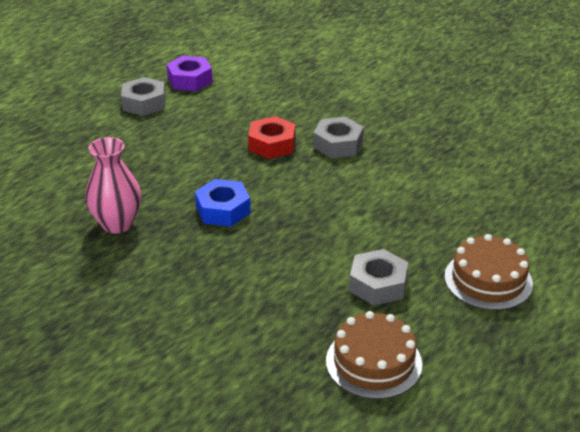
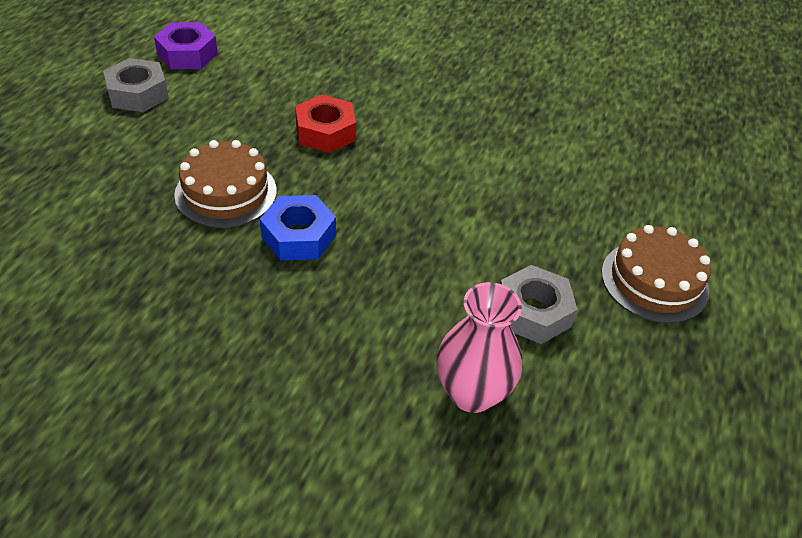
camera: 20 degrees left, 10 degrees up
(117, 224) = (162, 281): pink vase -> pink vase (472, 393)
(338, 144) = (405, 121): grey nut -> none
(373, 362) = (576, 430): brown cake -> brown cake (226, 192)

